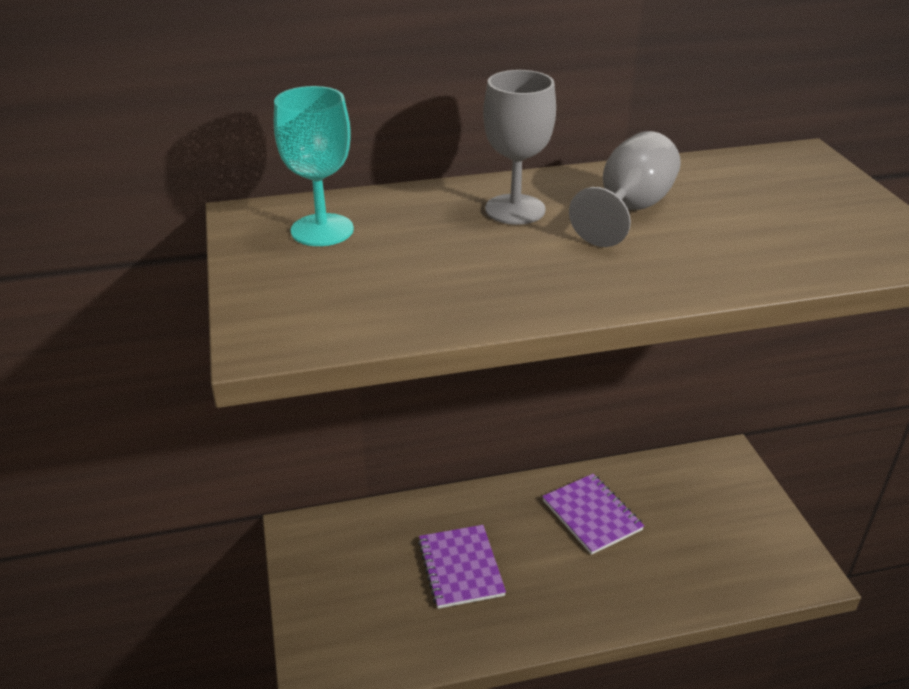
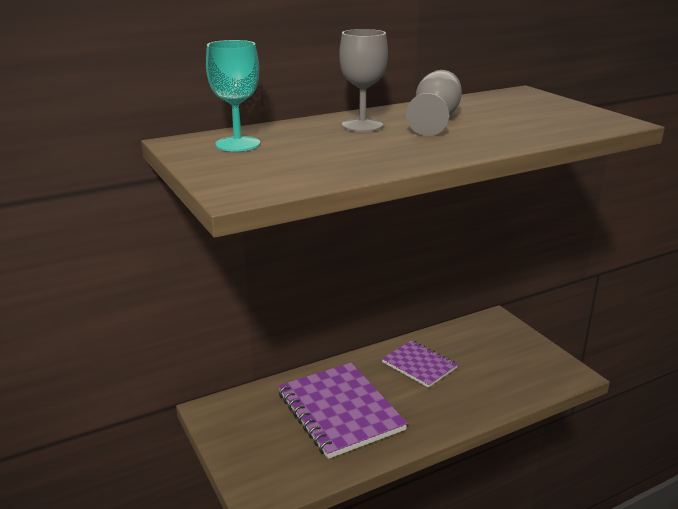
camera: 15 degrees left, 10 degrees down
(460, 568) = (340, 411): purple notebook -> purple notebook, size x1.70

